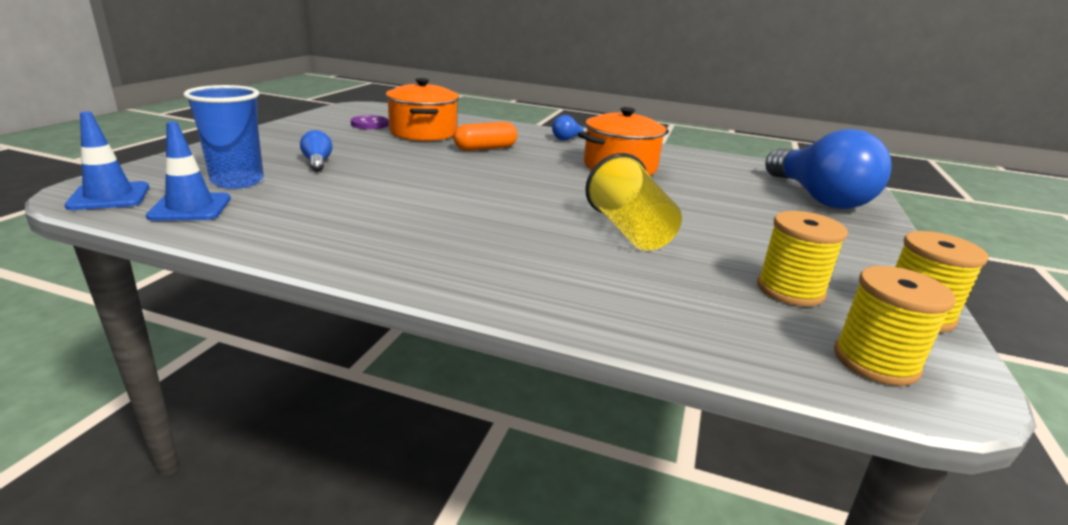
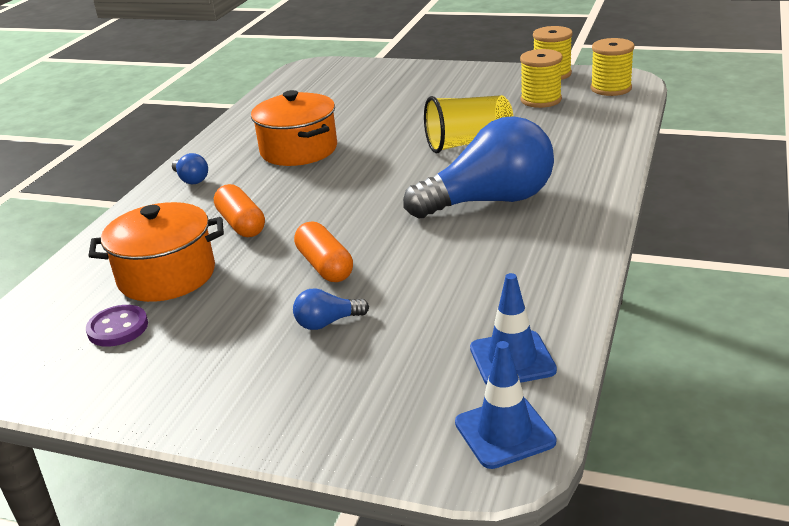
camera: 85 degrees left, 5 degrees up
(237, 181) = (417, 358): blue cup -> none
(399, 165) = (325, 266): none -> orange capsule
(818, 198) = (365, 79): blue light bulb -> blue light bulb (490, 201)

